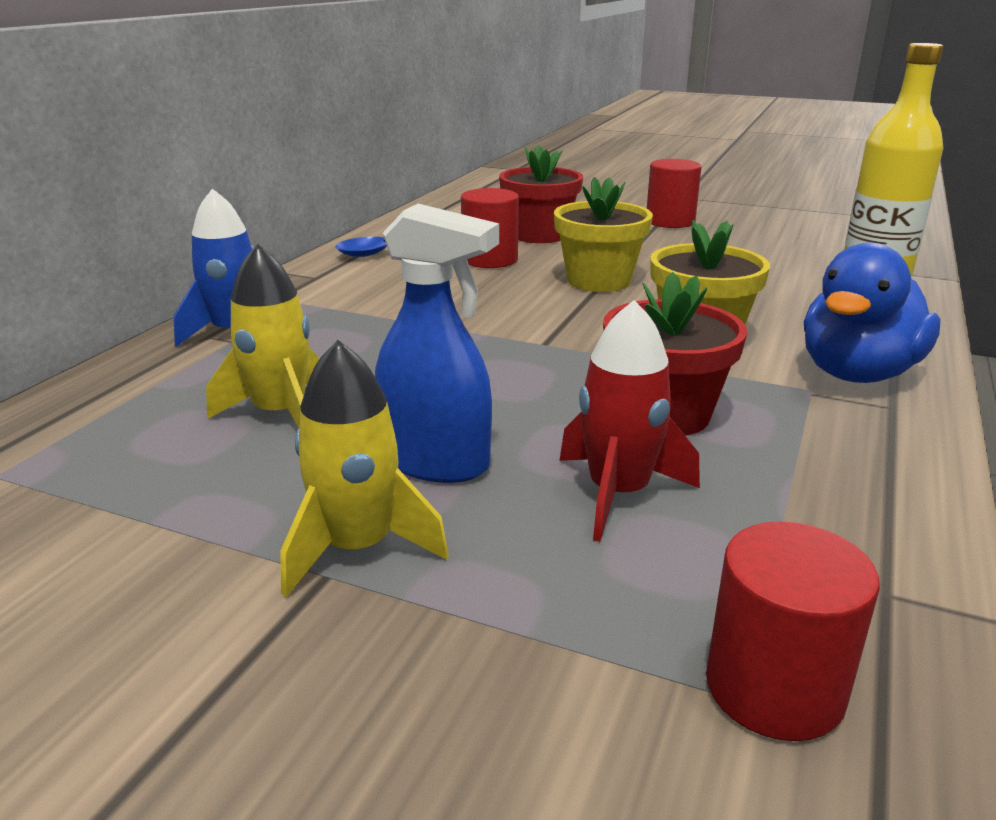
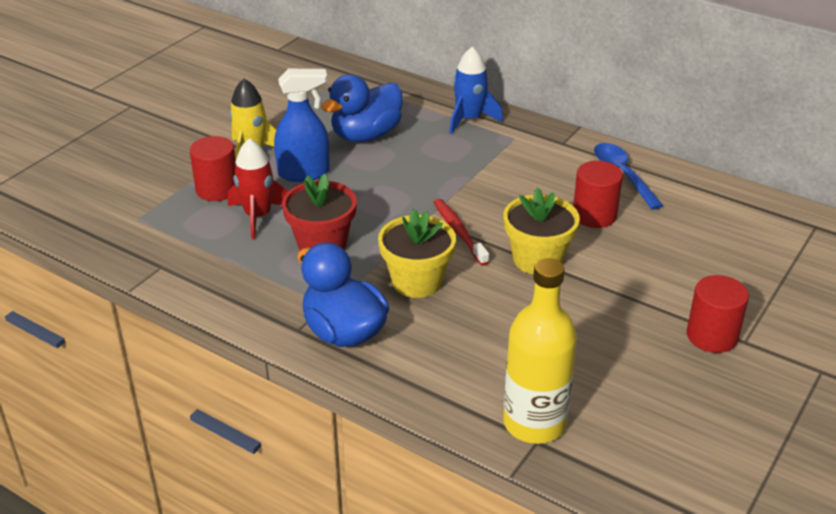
camera: 100 degrees right, 10 degrees up
(280, 414) = (366, 135): yellow rocket -> blue duck
(436, 463) = (304, 173): blue spray bottle -> blue spray bottle turned 135 degrees counterclockwise
(539, 235) = (662, 248): red flower pot -> none
(565, 322) = (459, 232): none -> red toothbrush
(774, 688) = (136, 226): red cylinder -> red cylinder (217, 189)

